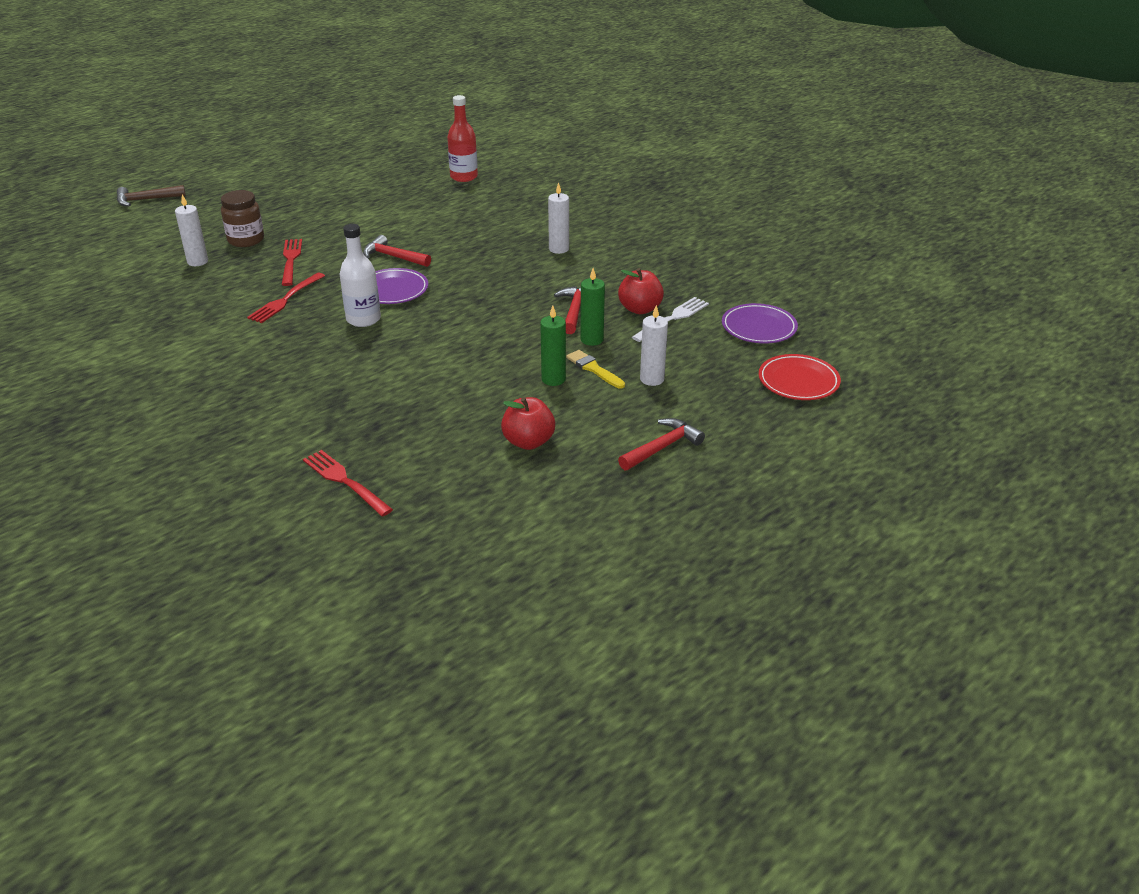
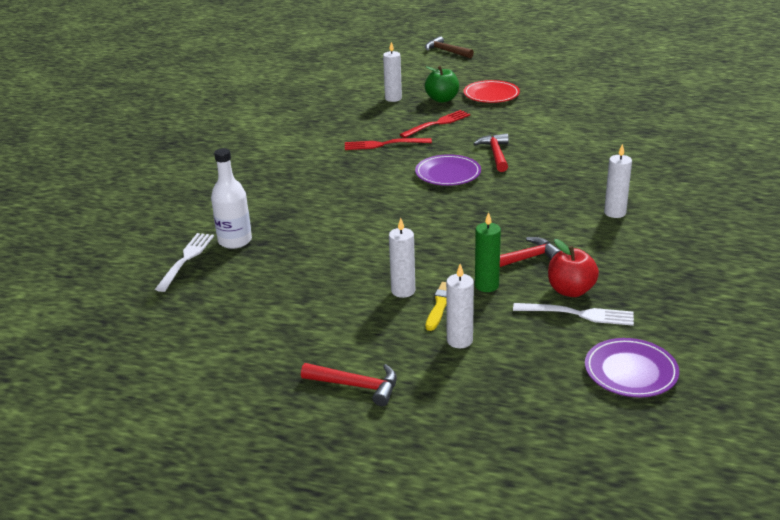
camera: 60 degrees right, 5 degrees down
(246, 240) = (442, 99): brown jar -> green apple
(345, 481) = (186, 259): red fork -> white fork
(363, 319) = (393, 180): white bottle -> white bottle (235, 241)
(464, 177) = (666, 127): red bottle -> none
(528, 442) = (301, 314): red apple -> none
(553, 379) = (403, 291): green candle -> white candle
(798, 381) = (558, 433): red plate -> red plate (491, 95)

